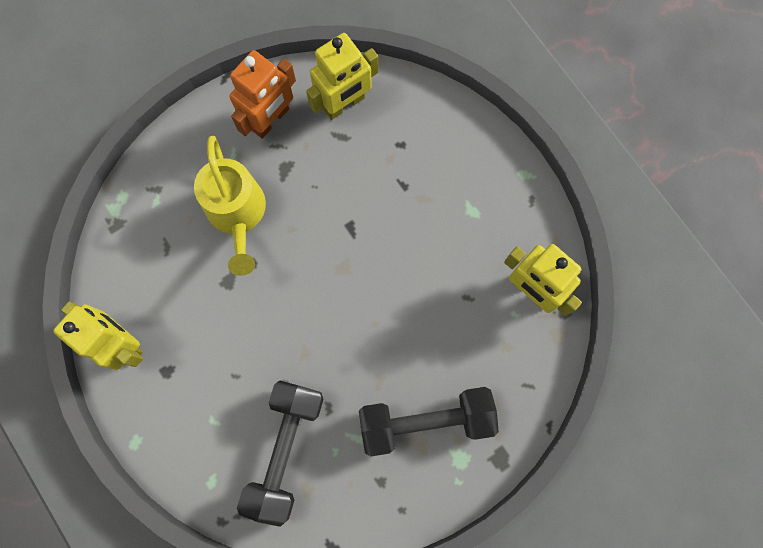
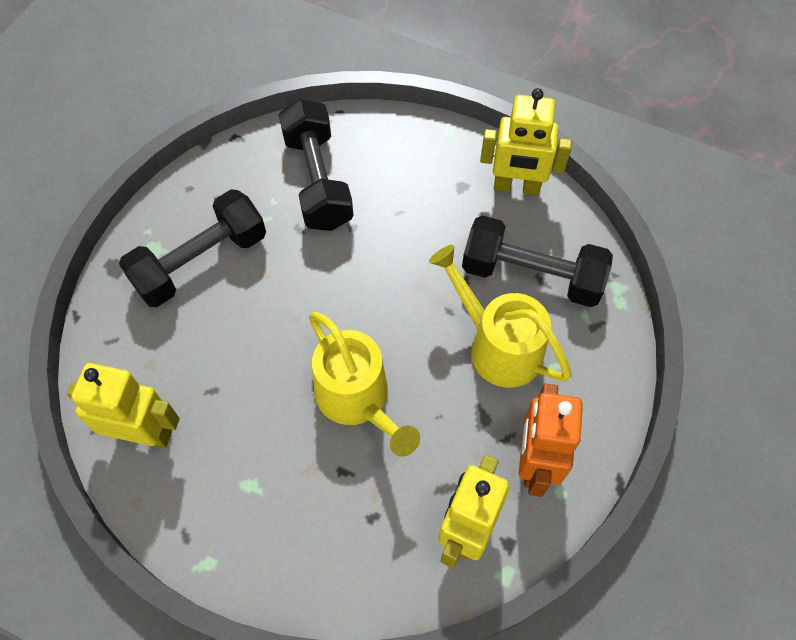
camera: 150 degrees right, 15 degrees down
(171, 256) = (531, 275): none -> black dumbbell
(364, 229) = (358, 400): none -> yellow watering can

